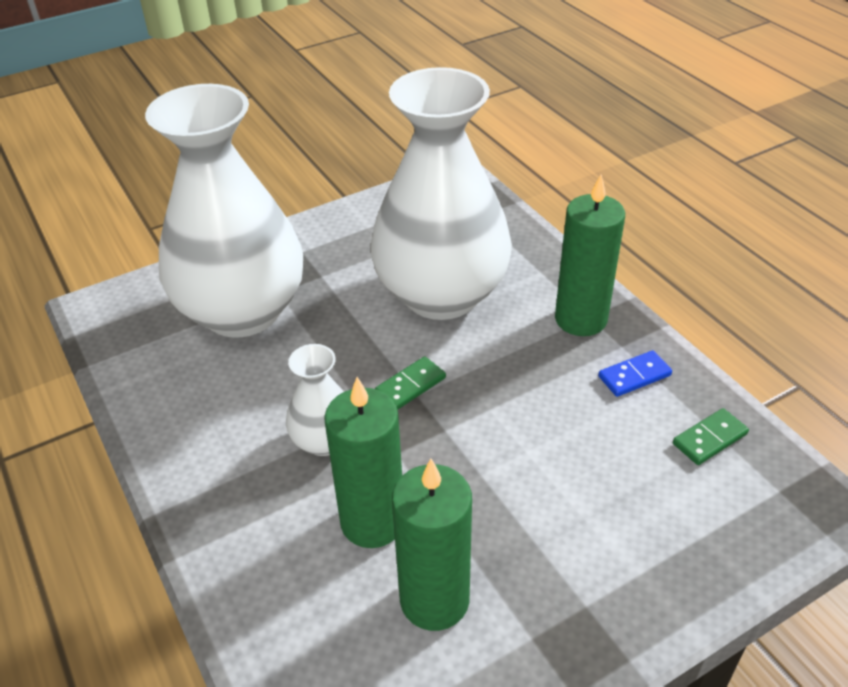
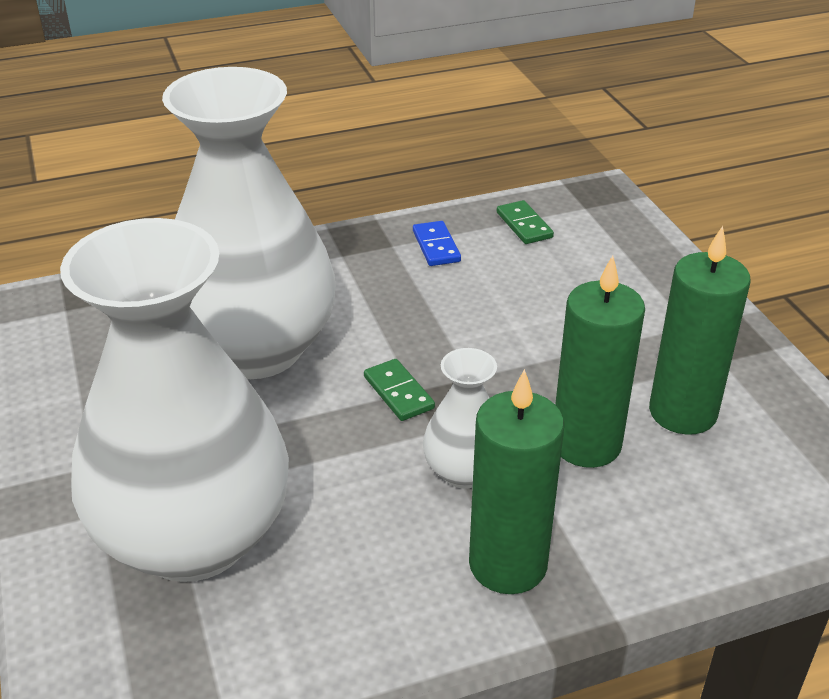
camera: 80 degrees left, 5 degrees down
(580, 319) = (344, 261): green candle -> green candle (507, 564)

